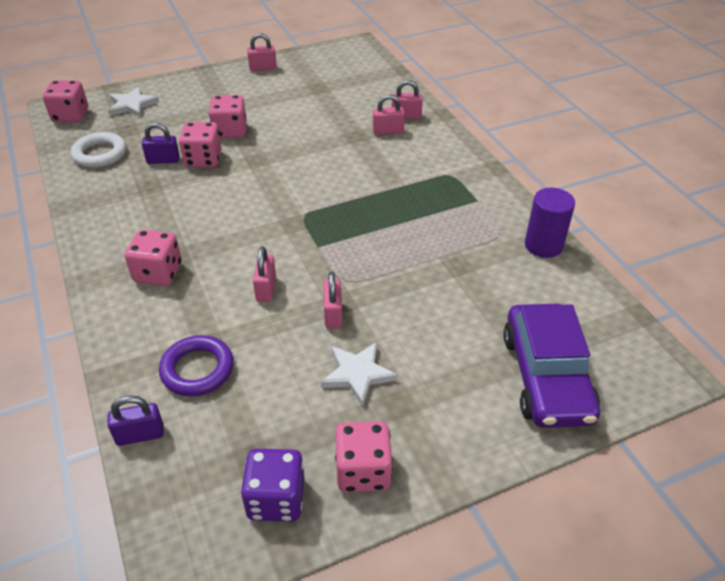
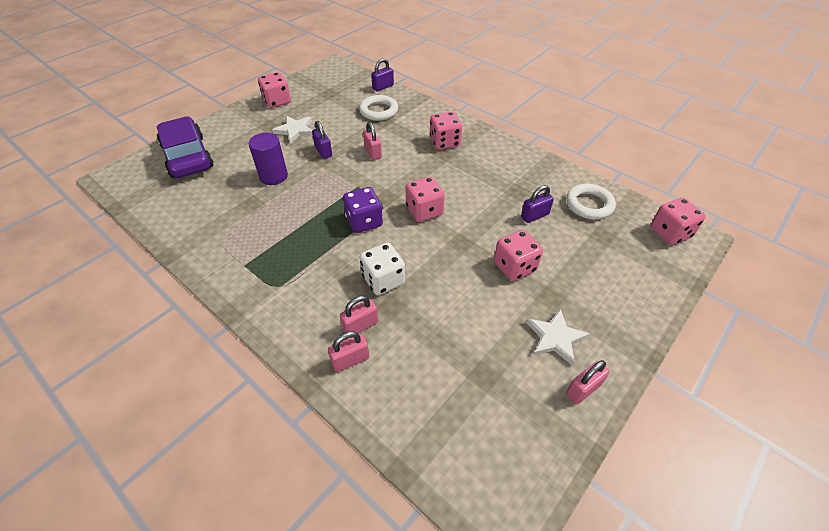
camera: 155 degrees right, 5 degrees up
(132, 105) = (640, 266): white star -> white star (555, 338)
(197, 369) = (379, 111): purple ring -> white ring
(203, 159) = (504, 227): pink dice -> pink dice (424, 211)
(276, 499) = (310, 86): purple dice -> purple dice (364, 221)
(333, 314) = (323, 151): pink padlock -> purple padlock
(350, 153) = (383, 280): none -> white dice
(543, 245) = (184, 239): purple cylinder -> purple cylinder (273, 176)

